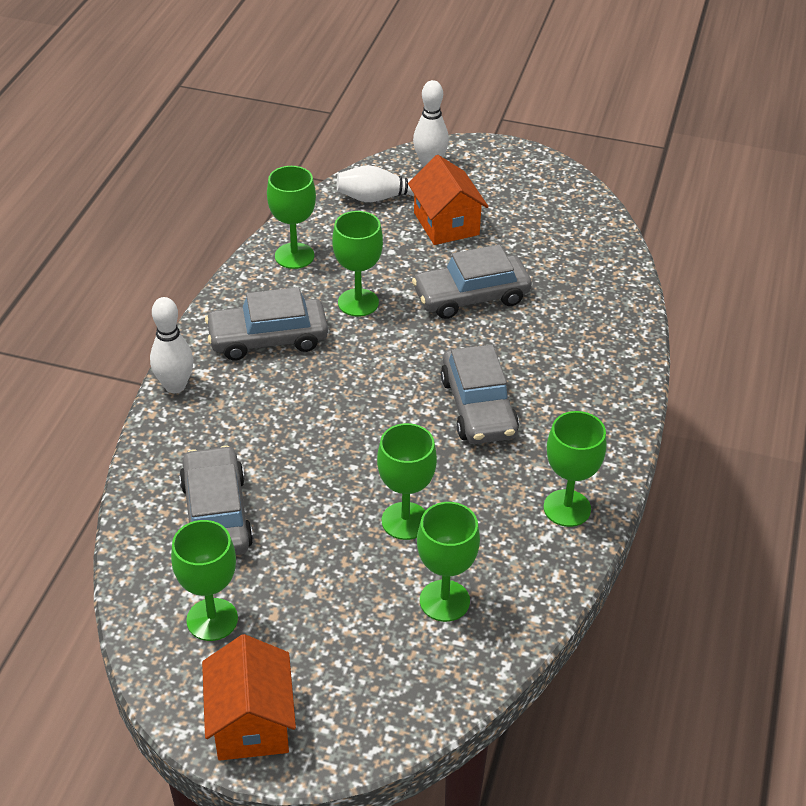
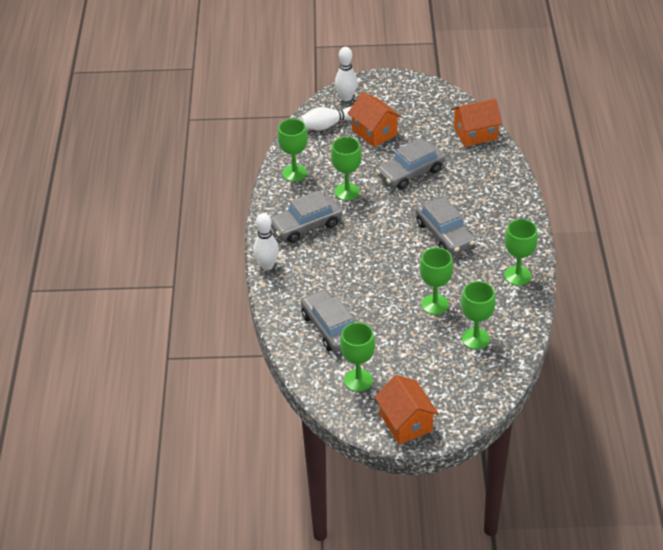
camera: 15 degrees left, 0 degrees up
(602, 261) = (475, 133): none -> orange house

